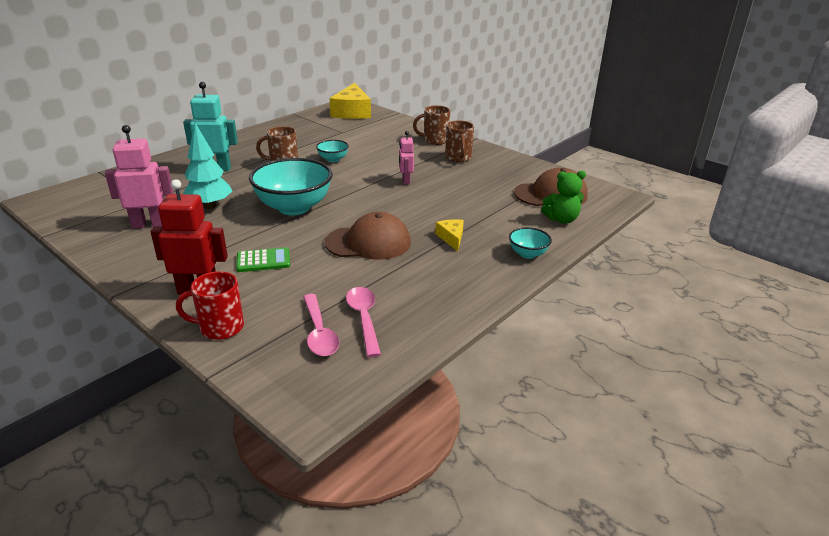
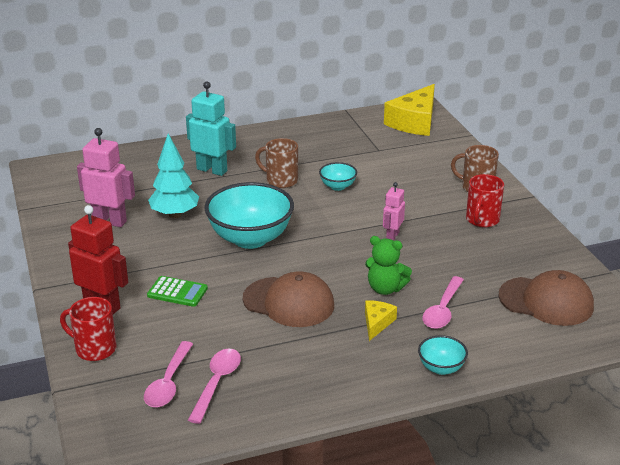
camera: 30 degrees right, 0 degrees up
(458, 158) = (482, 220): brown mug -> red mug
(489, 217) = (442, 310): none -> pink spoon
(561, 219) = (524, 338): green teddy bear -> green teddy bear (385, 288)

